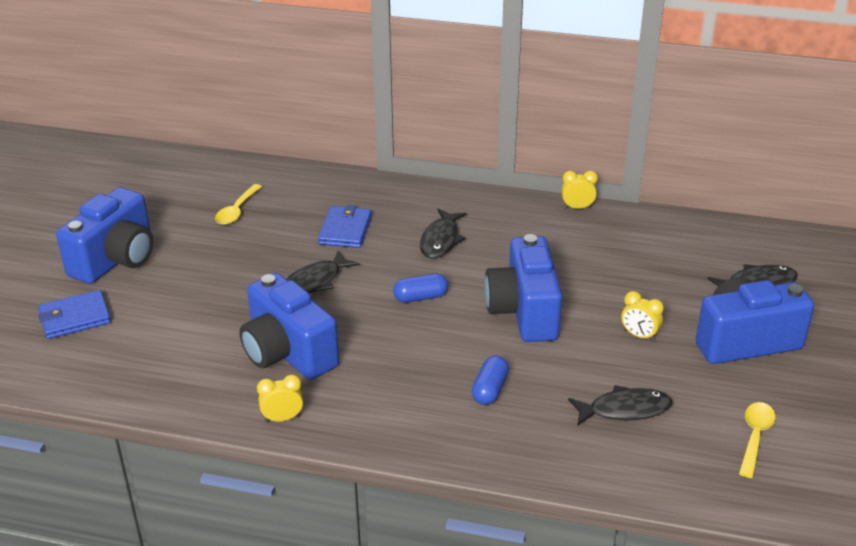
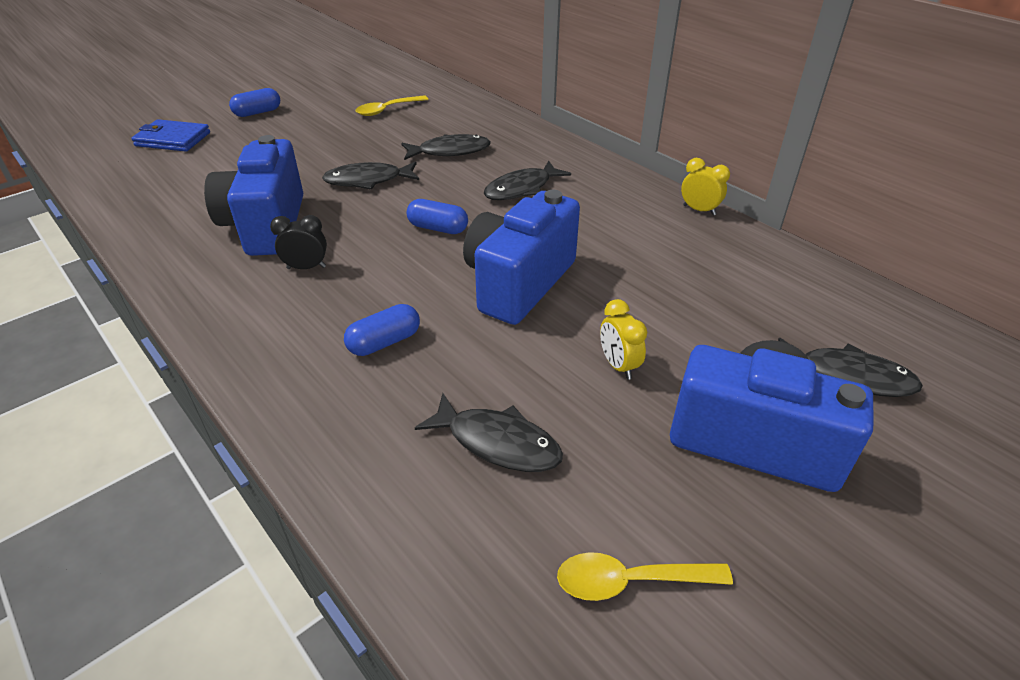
camera: 35 degrees right, 5 degrees up
(116, 259) = (258, 113): blue camera -> blue capsule
(282, 418) = (181, 277): yellow clock -> none
(345, 230) = (450, 151): blue wallet -> black fish
(367, 368) = (306, 267): none -> black clock
(755, 437) = (629, 581): yellow spoon -> yellow spoon turned 150 degrees counterclockwise

